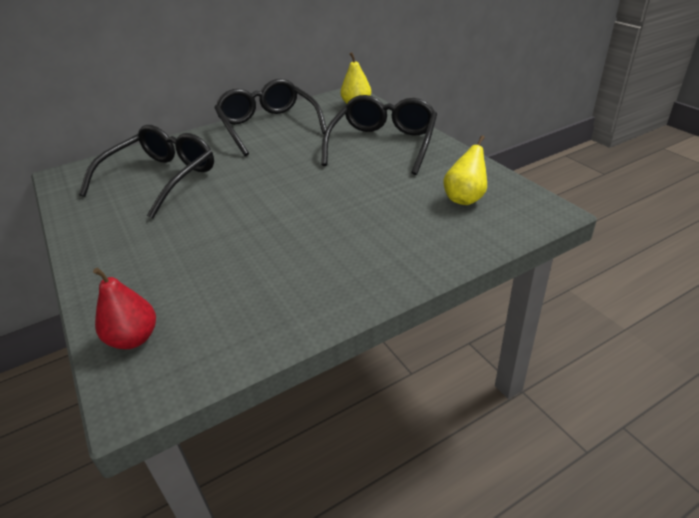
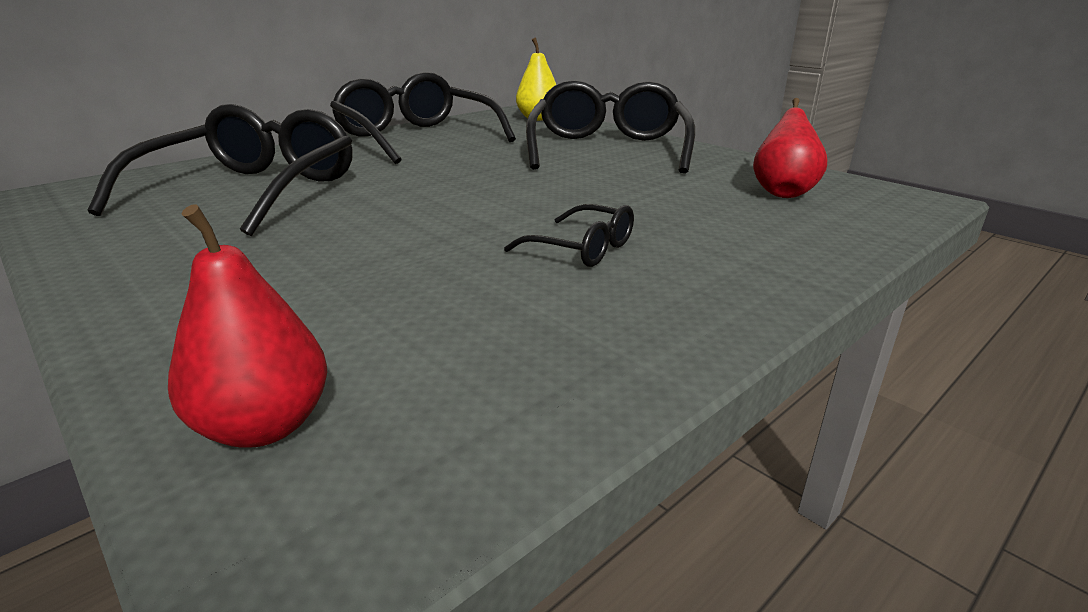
camera: 15 degrees left, 10 degrees down
(314, 242) = (582, 249): none -> black glasses
(465, 198) = (783, 193): yellow pear -> red pear

